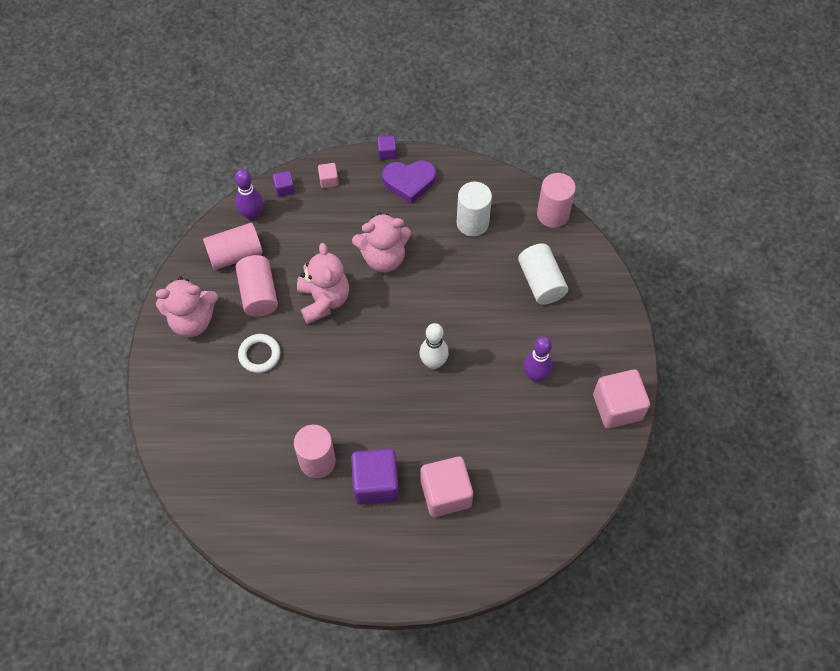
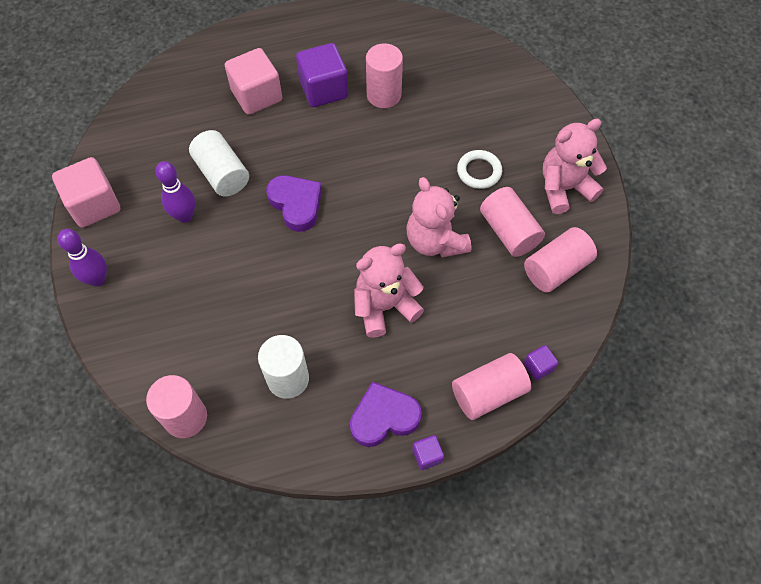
camera: 165 degrees right, 0 degrees up
(252, 215) = (561, 322): purple bowling pin -> purple bowling pin (98, 279)
(328, 180) = (488, 393): pink cube -> pink cylinder
(433, 363) = (296, 204): white bowling pin -> purple heart
(541, 282) = (190, 321): white cylinder -> white cylinder (222, 174)

